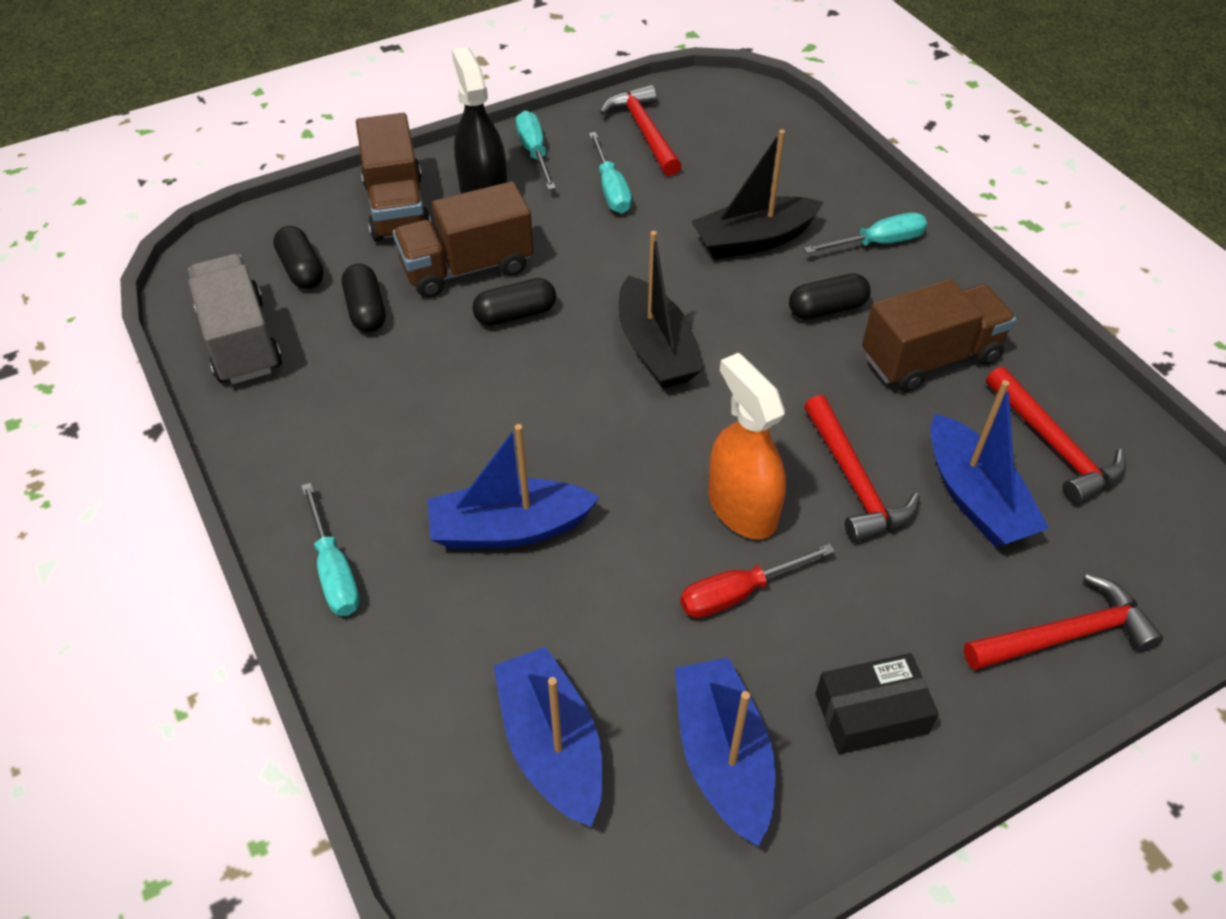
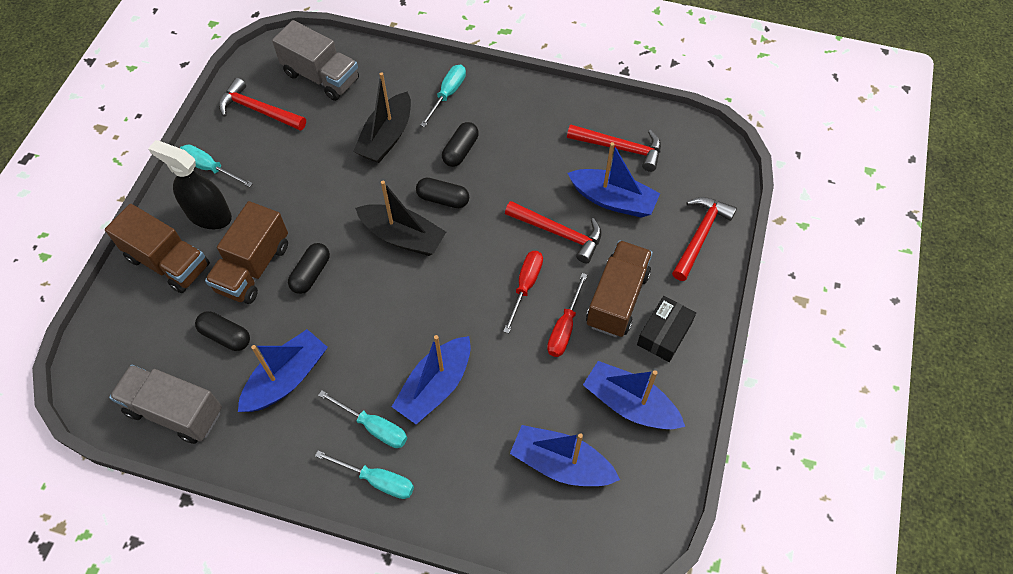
camera: 45 degrees left, 10 degrees up
(301, 270) = (157, 343): black capsule -> black capsule (443, 199)
(372, 394) = (286, 378): none -> blue boat
(611, 189) = (279, 160): turquoise screwdriver -> turquoise screwdriver (374, 427)
(742, 507) = (525, 286): orange spray bottle -> red screwdriver
(748, 141) = (321, 77): none -> grey truck
(930, 358) = (530, 142): brown truck -> brown truck (617, 299)

